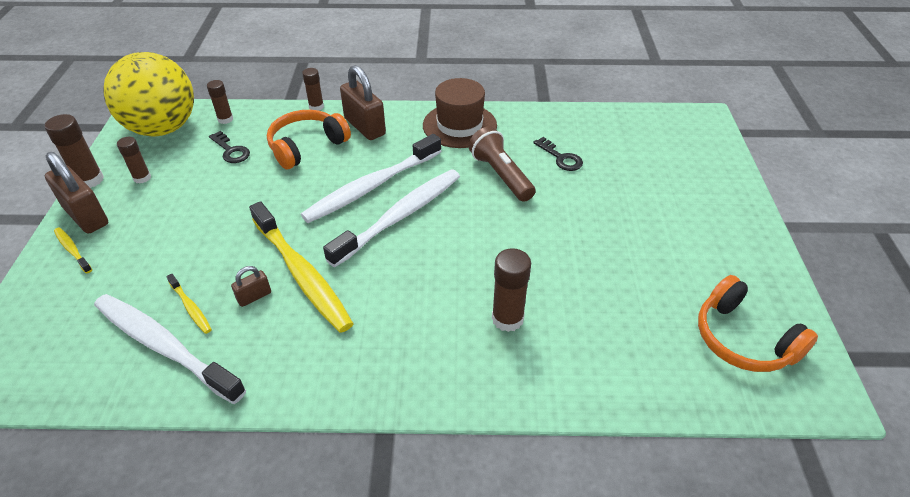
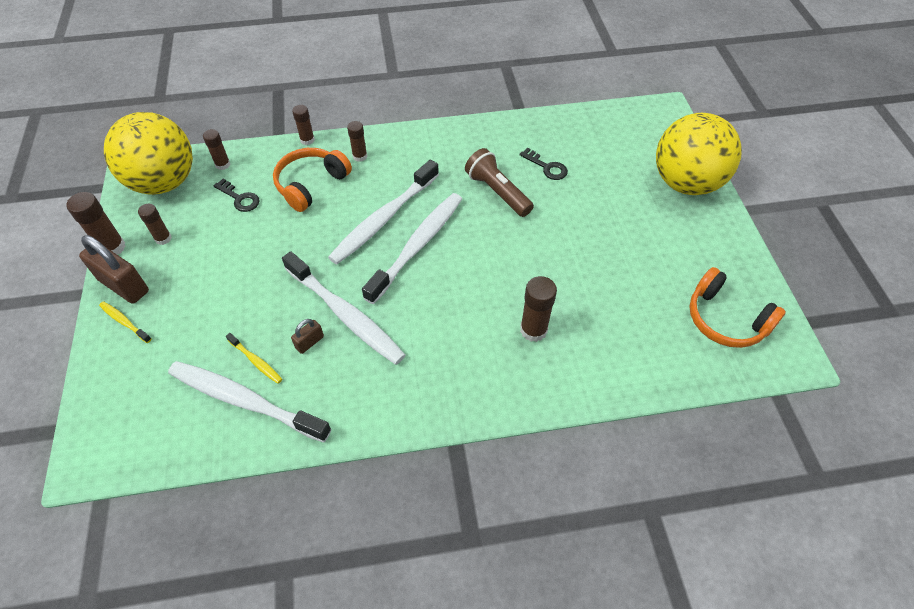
camera: 10 degrees left, 10 degrees up
(302, 274) = (345, 314): yellow toothbrush -> white toothbrush
(364, 126) = (360, 156): brown padlock -> brown glue stick
(459, 125) = (448, 144): brown hat -> none
(716, 190) = (686, 183): none -> yellow ball

